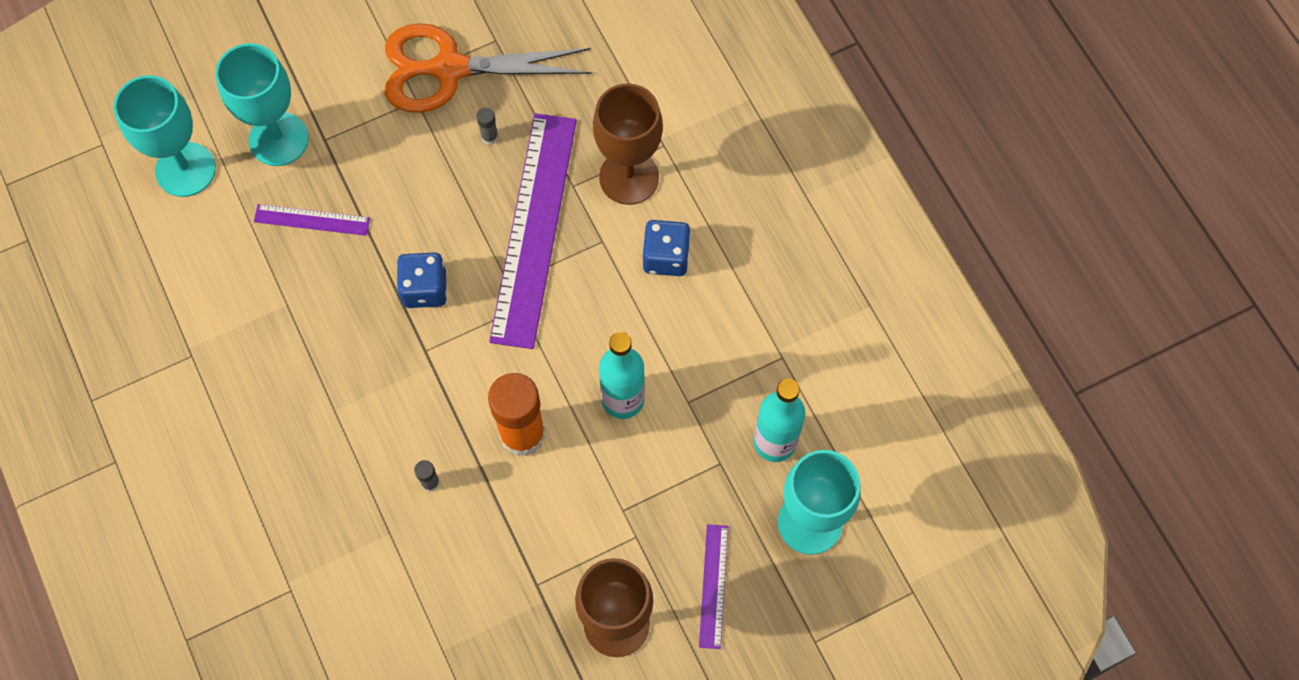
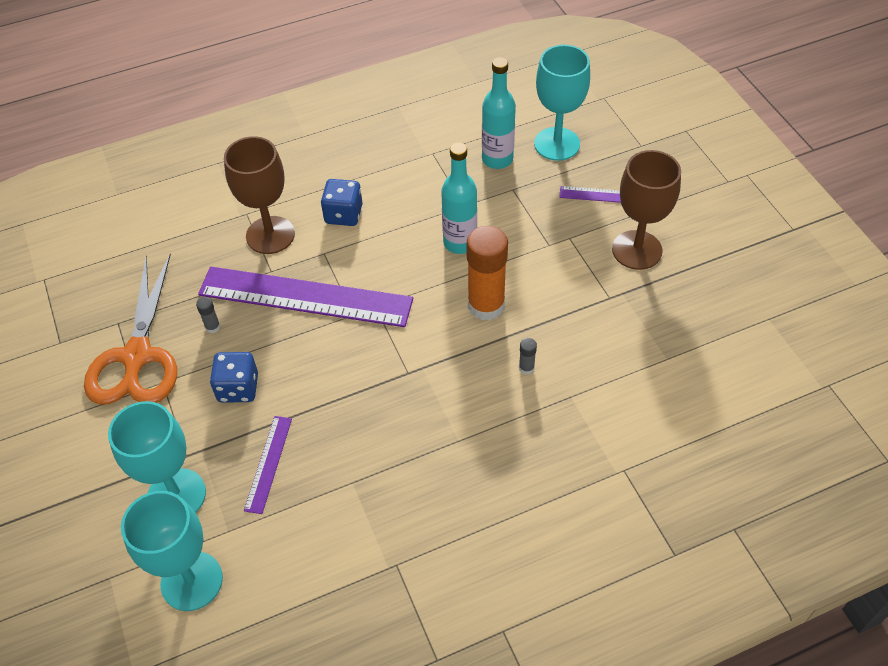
camera: 85 degrees left, 15 degrees down
(424, 289) = (350, 373): blue dice -> blue dice (238, 388)

